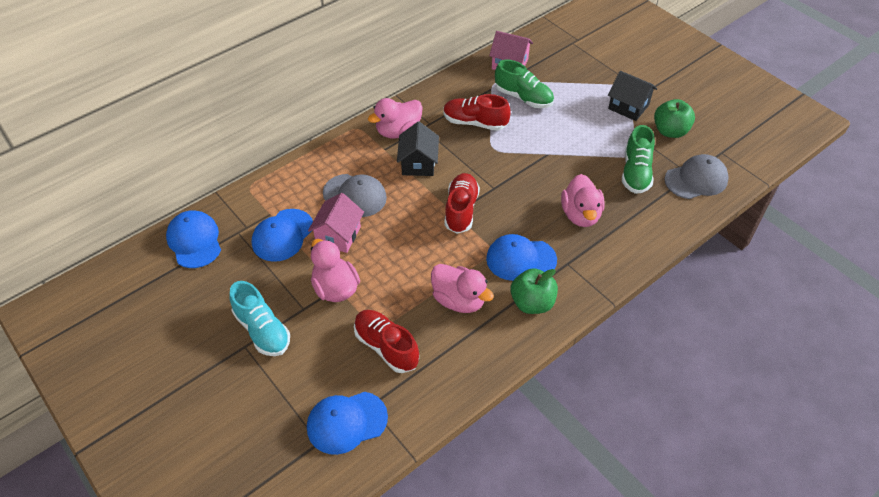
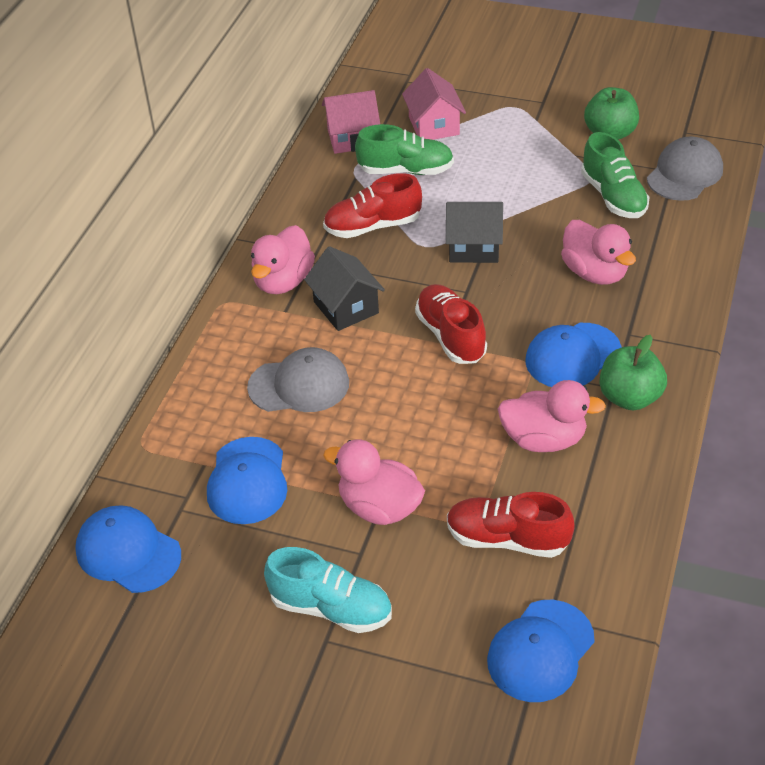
camera: 30 degrees left, 5 degrees down
(338, 235) = (323, 443): pink house -> pink house (434, 126)
(628, 107) = (539, 127): black house -> black house (474, 247)

